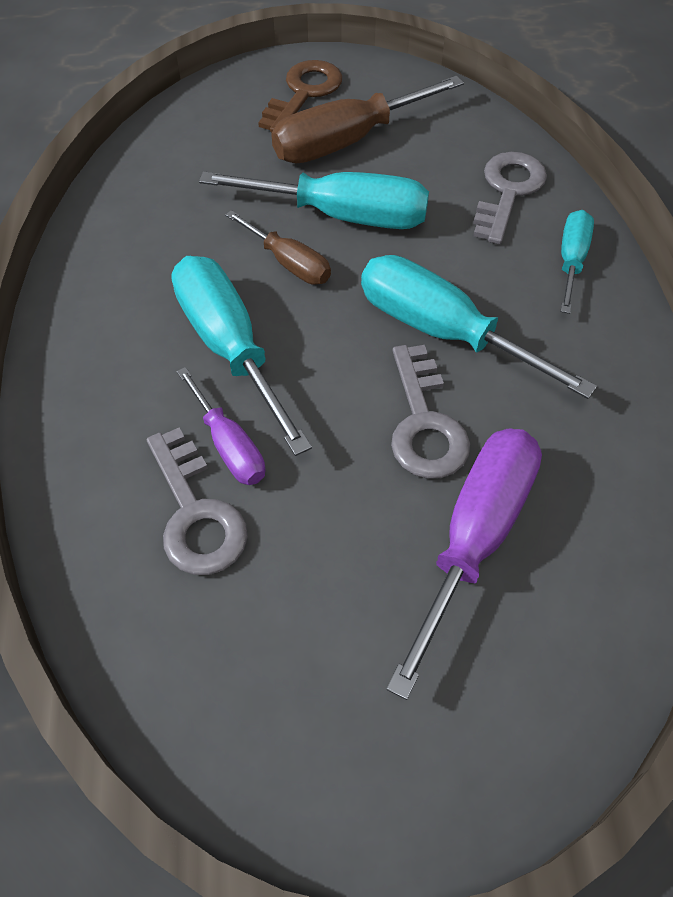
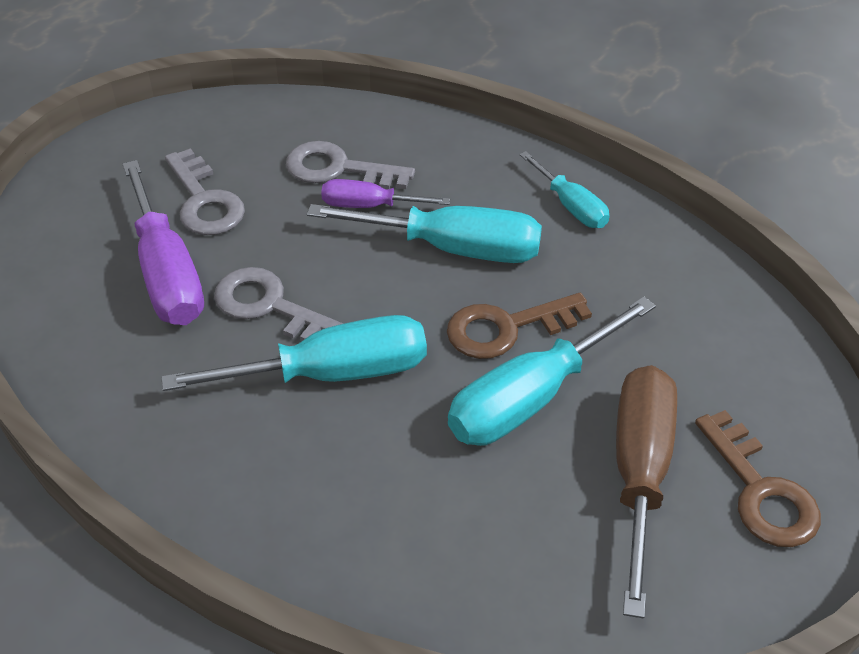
camera: 130 degrees right, 10 degrees down
(289, 263) = (506, 328): brown screwdriver -> brown key
(508, 191) = (436, 554): grey key -> grey key (204, 201)
(571, 260) = (300, 527): turquoise screwdriver -> turquoise screwdriver (571, 206)

